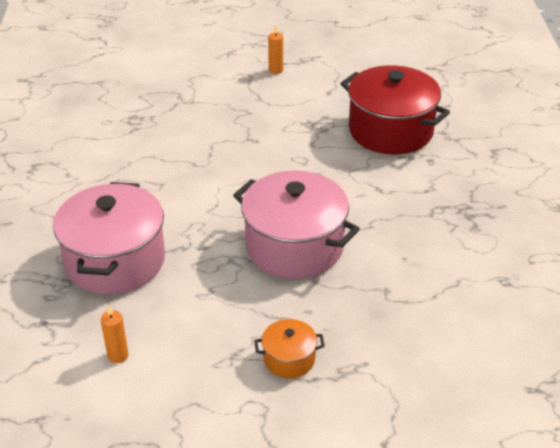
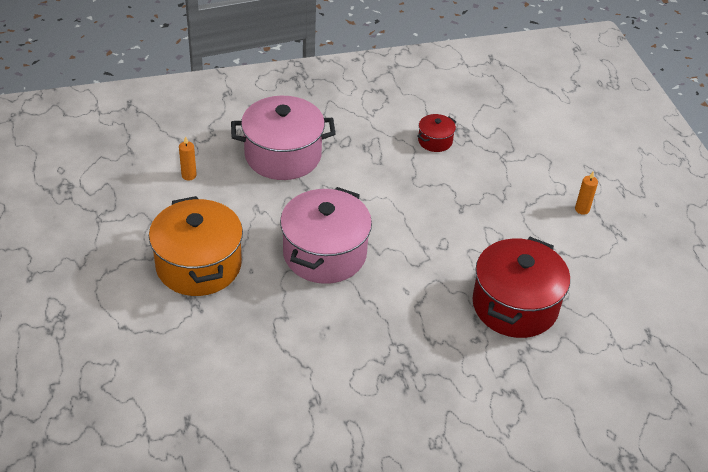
camera: 75 degrees right, 5 degrees up
(142, 140) = (435, 141): none -> red pot
(289, 359) = (198, 265): orange pot -> orange pot, size x2.15

